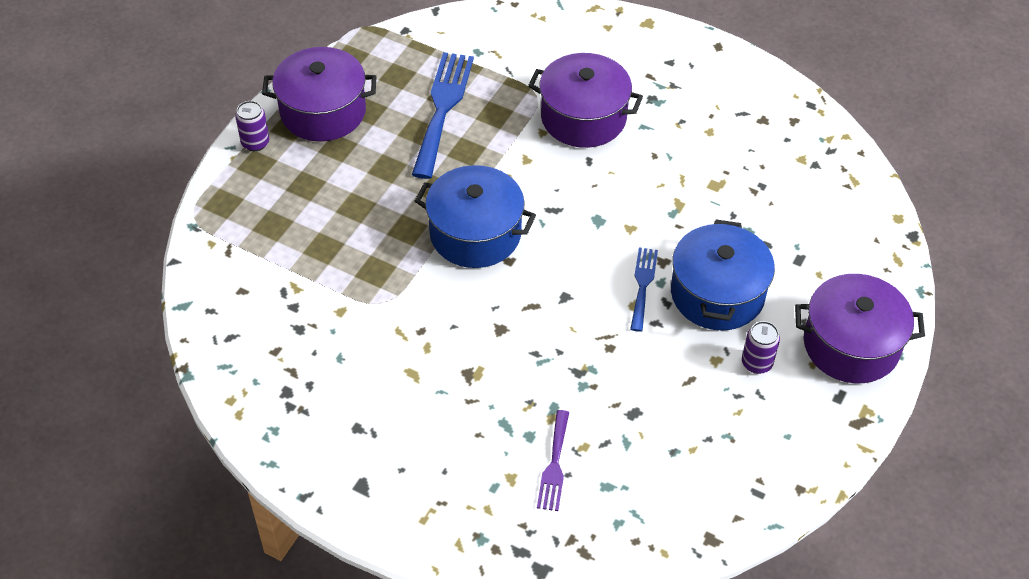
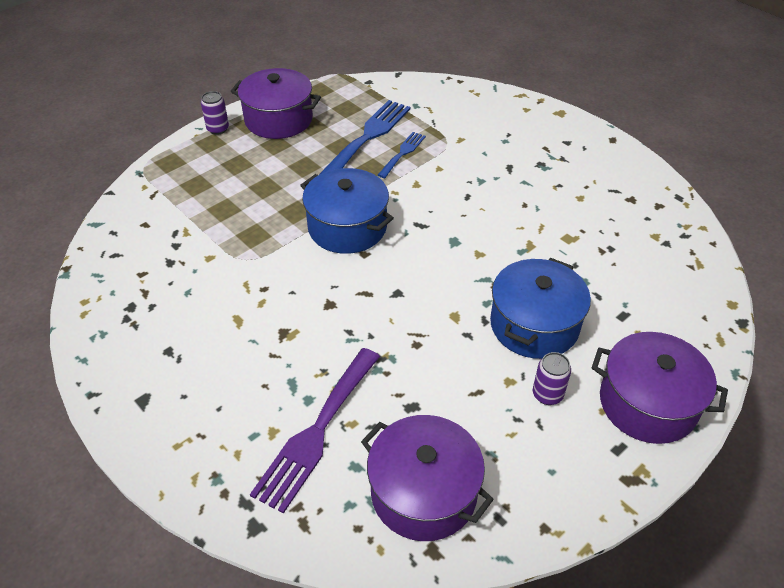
camera: 20 degrees right, 5 degrees down
(554, 465) = (317, 432): purple fork -> purple fork, size x1.81
(583, 117) = (477, 165): purple pot -> purple pot (423, 493)
(643, 285) = (469, 301): blue fork -> blue fork (403, 153)

